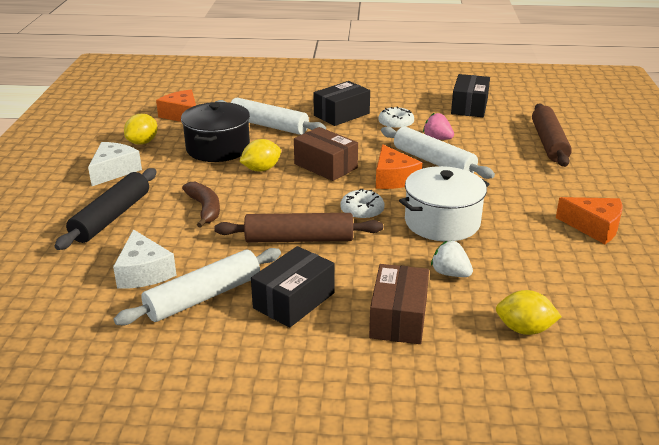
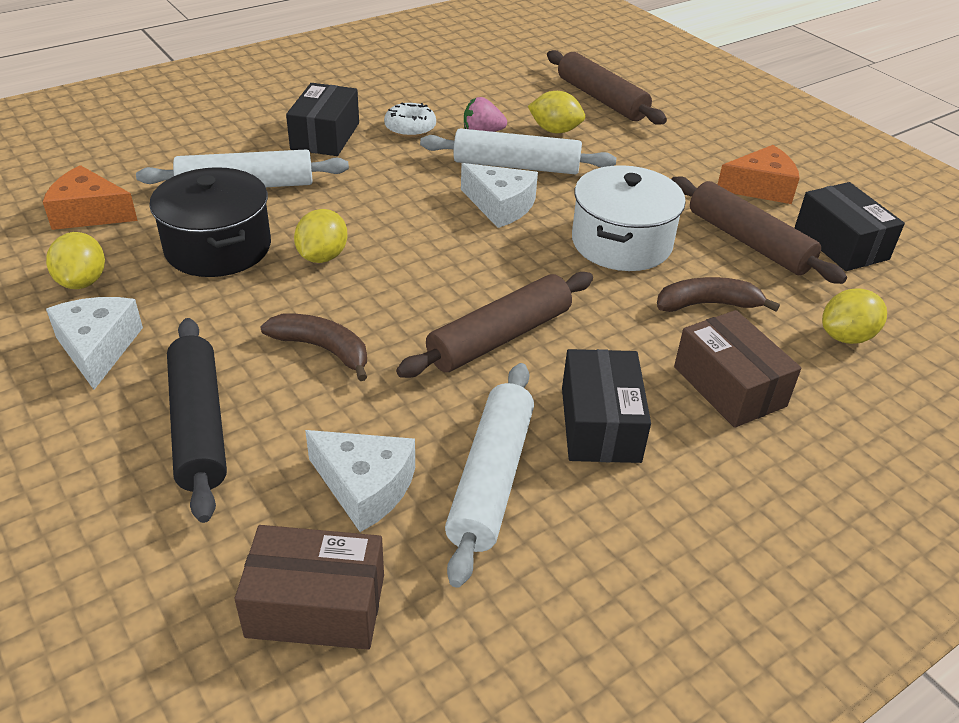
camera: 40 degrees left, 10 degrees up
(325, 166) = (400, 219): brown box -> brown box (316, 605)
(362, 211) = (522, 266): white donut -> none
(393, 178) = (500, 206): orange cheese -> white cheese
(450, 273) = (707, 304): white strawberry -> brown banana
(469, 107) = (464, 77): black box -> black box (841, 243)
(488, 151) = (555, 130): none -> yellow lemon
(534, 253) = (748, 241): none -> brown rolling pin

